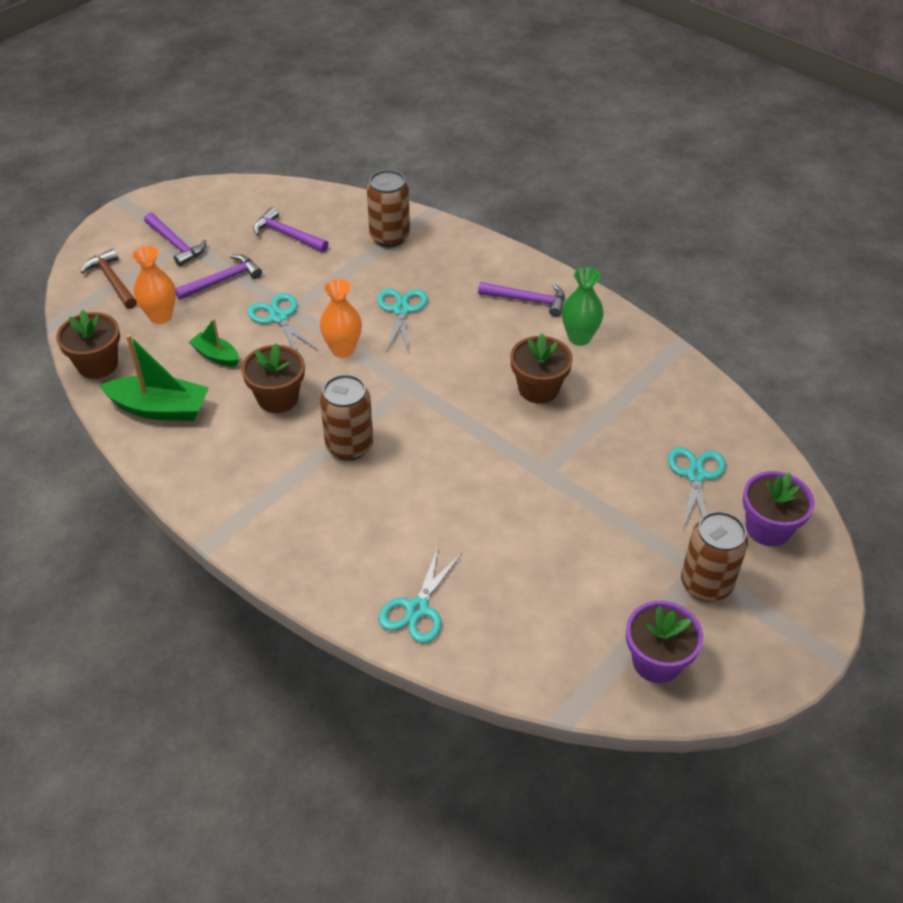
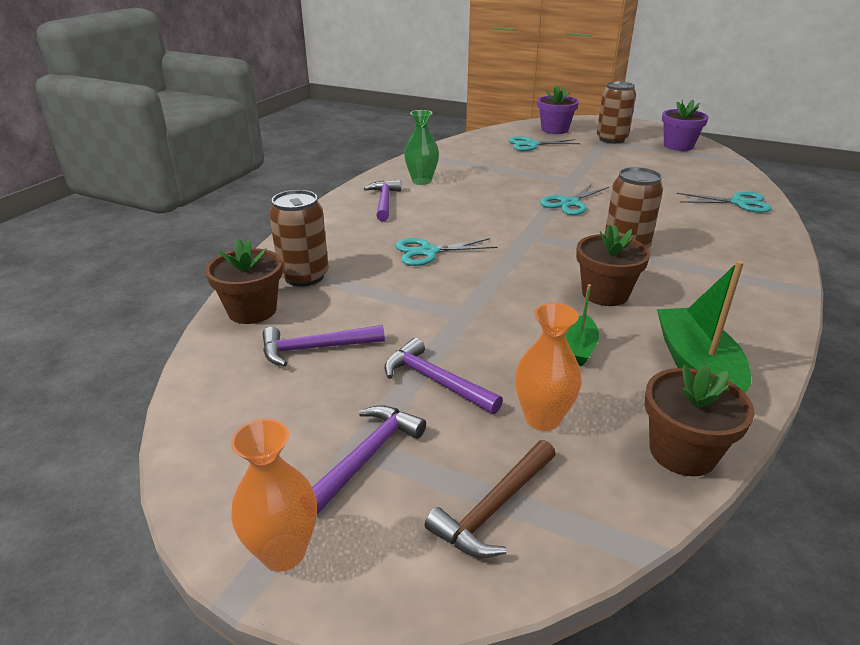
camera: 105 degrees left, 15 degrees down
(279, 317) = (483, 319): turquoise scissors -> turquoise scissors (569, 203)
(287, 235) = (315, 348): purple hammer -> purple hammer turned 60 degrees clockwise
(343, 350) = (507, 272): orange vase -> orange vase (283, 552)
(538, 389) = (491, 189): brown flower pot -> brown flower pot (252, 310)

